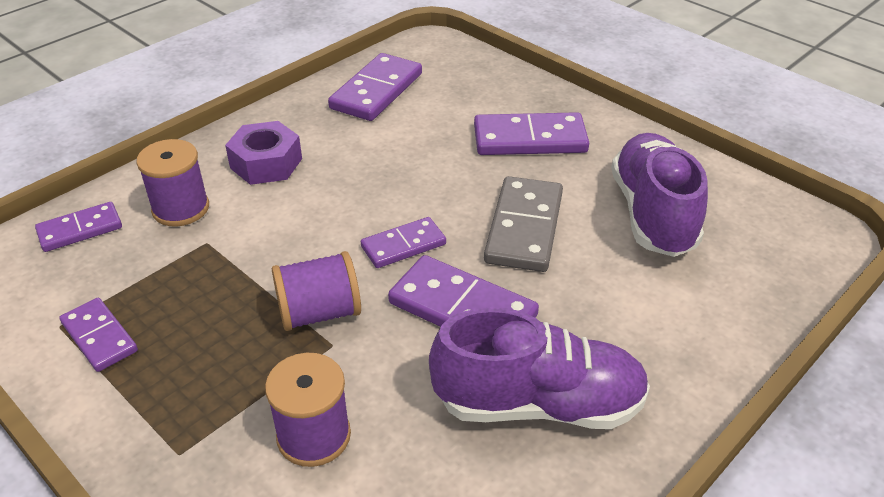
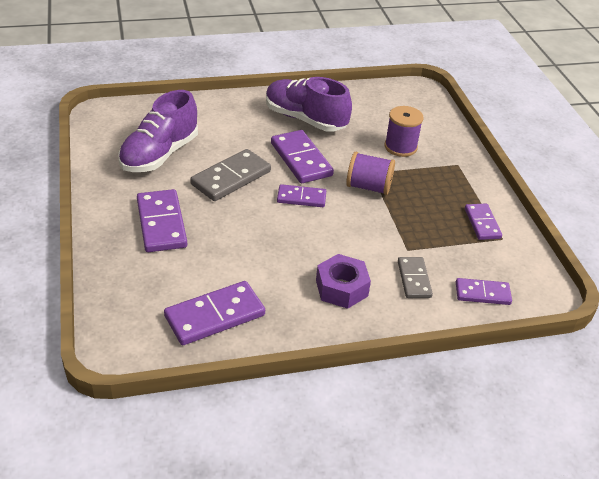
camera: 150 degrees left, 0 degrees up
(181, 208) = (414, 279): purple spool -> grey domino
(530, 139) = (161, 223): purple domino -> purple domino turned 45 degrees clockwise

